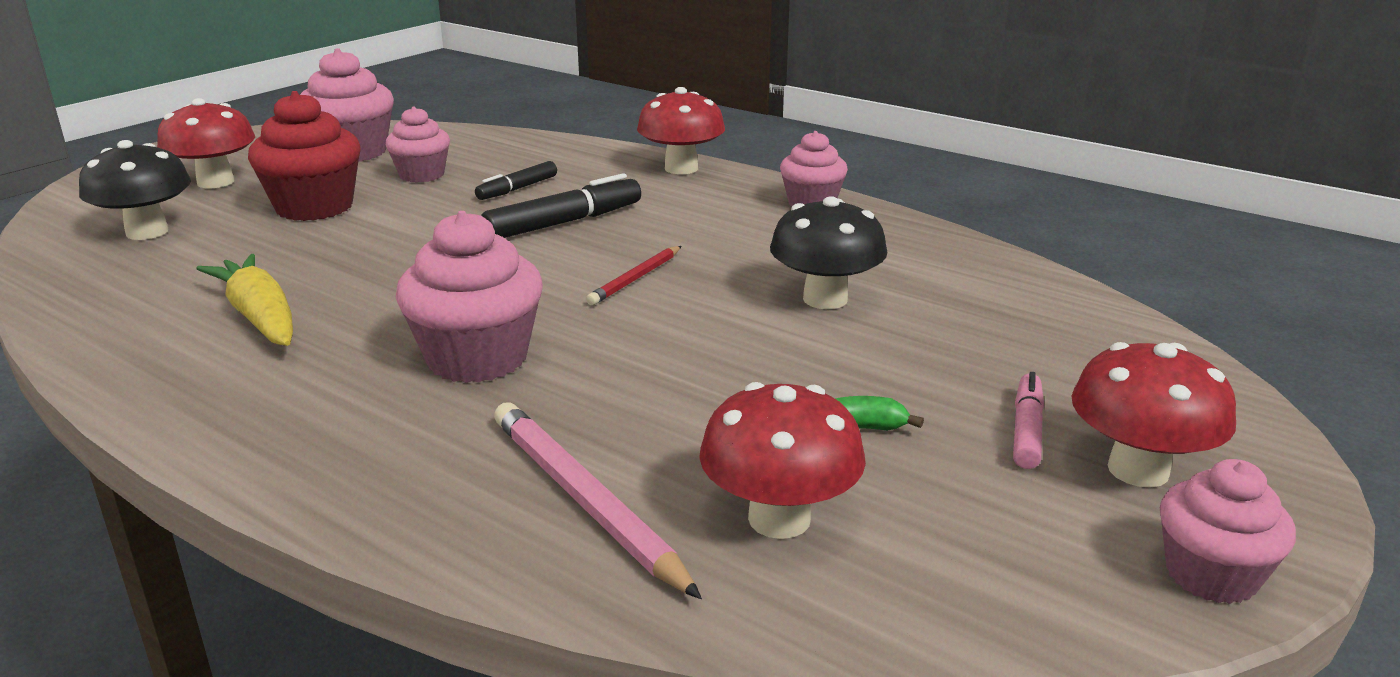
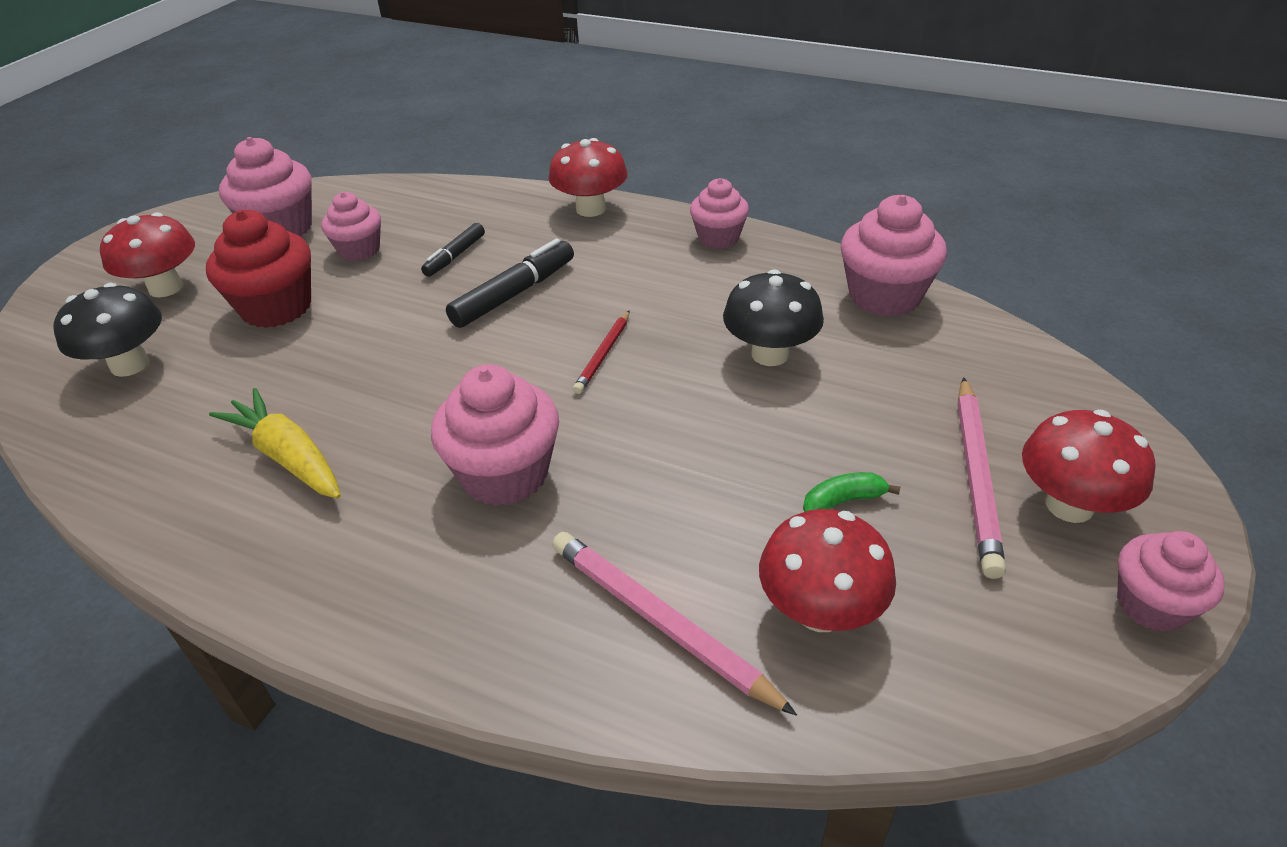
camera: 10 degrees left, 15 degrees up
(984, 268) = (884, 296): none -> pink cupcake
(1027, 430) = (975, 477): pink marker -> pink pencil

